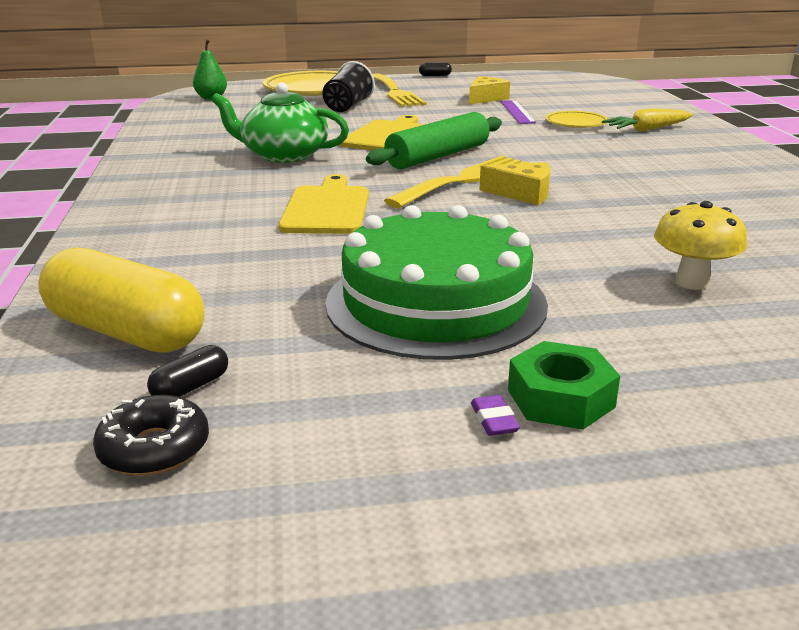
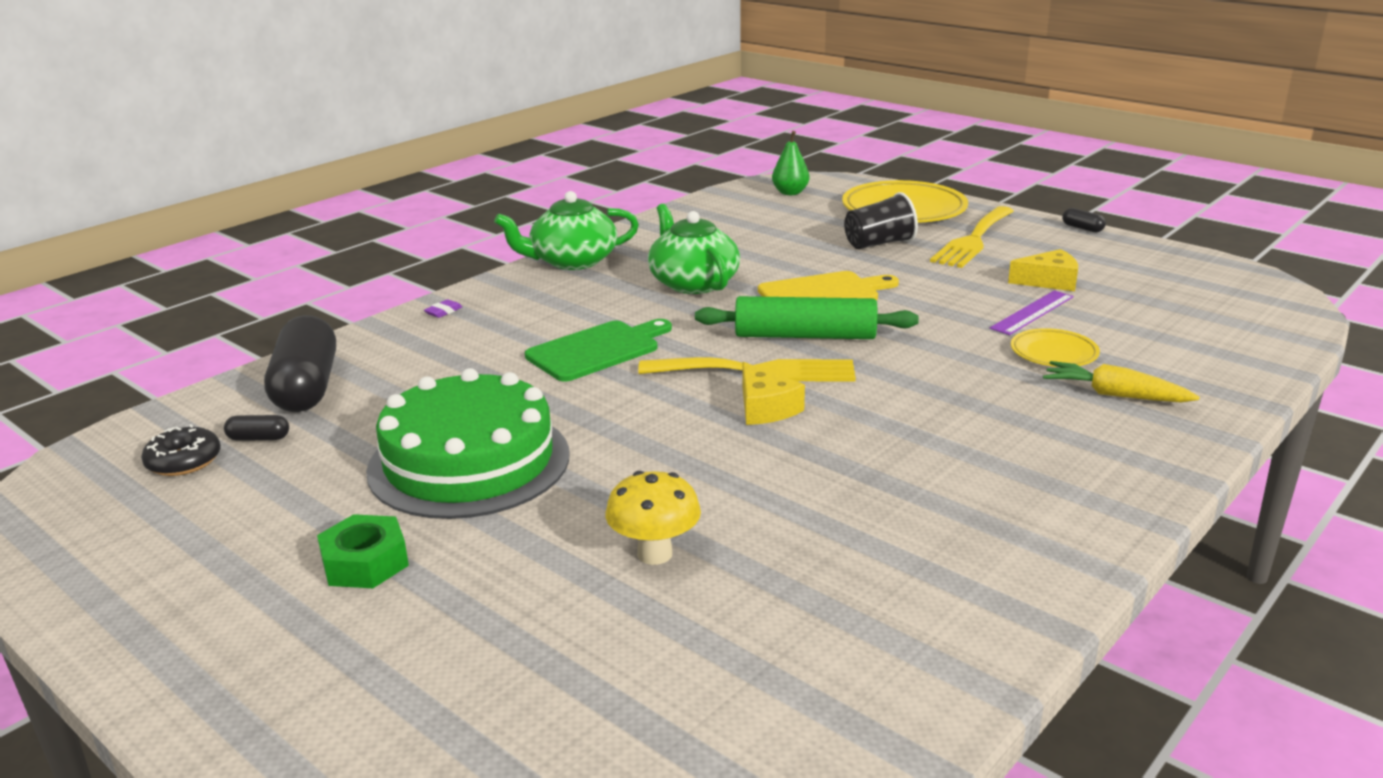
camera: 50 degrees right, 0 degrees up
(126, 332) = (307, 387): yellow capsule -> black capsule
(145, 171) = (572, 261): none -> green teapot
(327, 208) = (597, 350): yellow cutting board -> green cutting board
(494, 420) = (310, 549): purple eraser -> purple eraser (443, 312)

